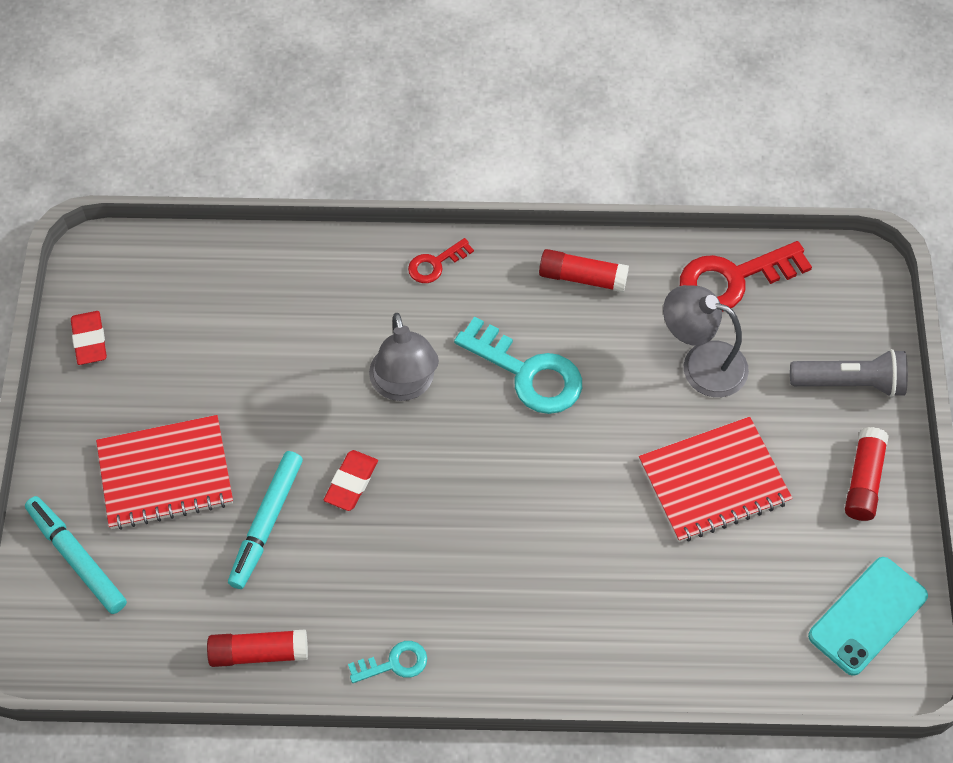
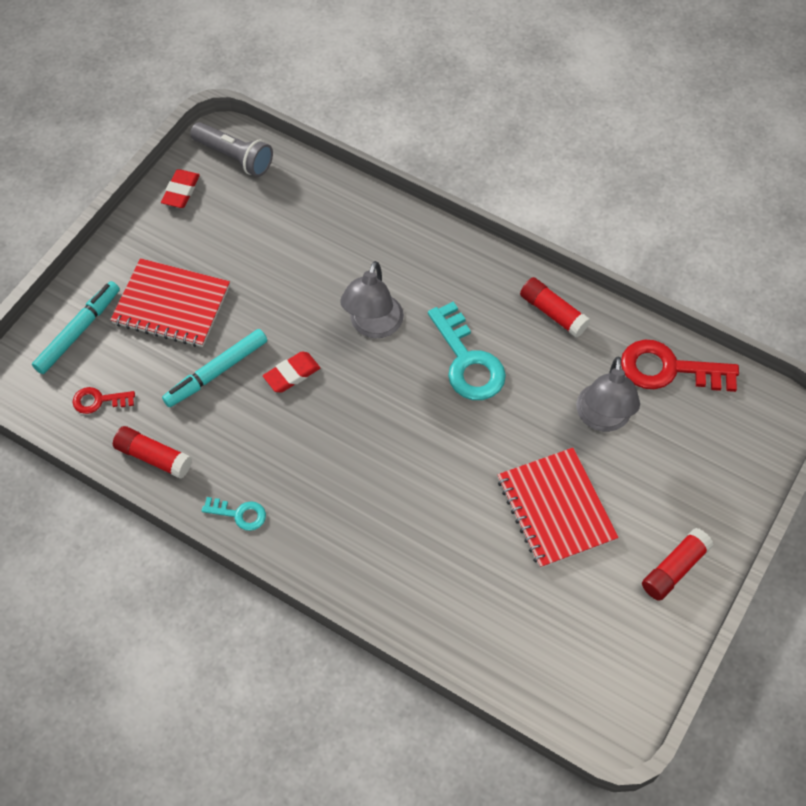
camera: 30 degrees right, 0 degrees up
(77, 558) = (78, 331): turquoise marker -> turquoise marker turned 45 degrees clockwise
(435, 264) = (451, 252): red key -> red key (99, 400)
(701, 364) = (602, 419): grey lamp -> grey lamp turned 135 degrees counterclockwise
(714, 481) = (555, 509): red notebook -> red notebook turned 60 degrees clockwise
(850, 382) = (712, 491): grey flashlight -> grey flashlight (234, 157)
(867, 616) = (610, 671): turquoise phone -> none

